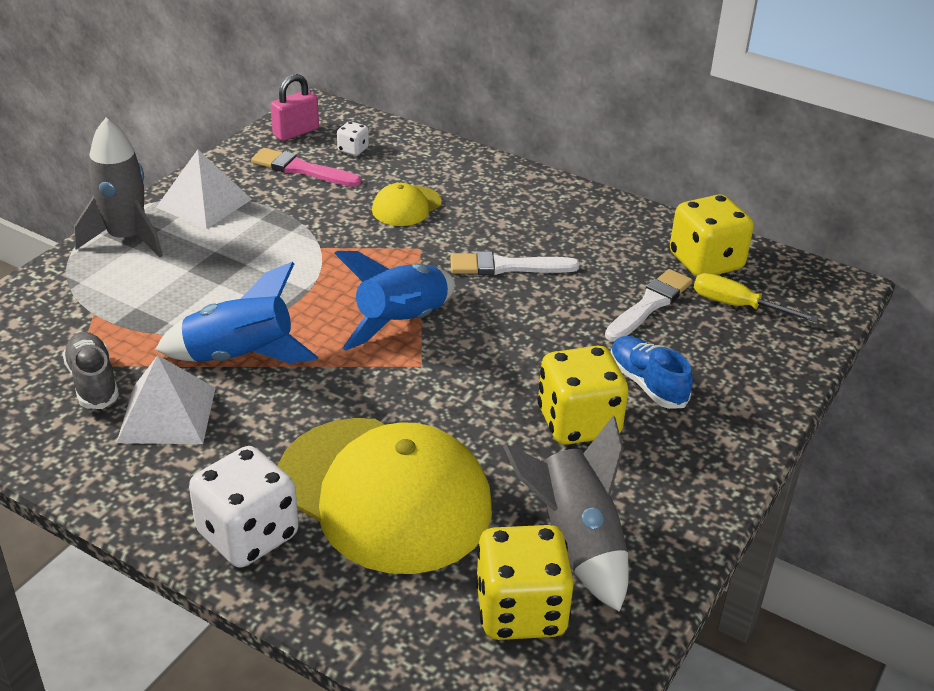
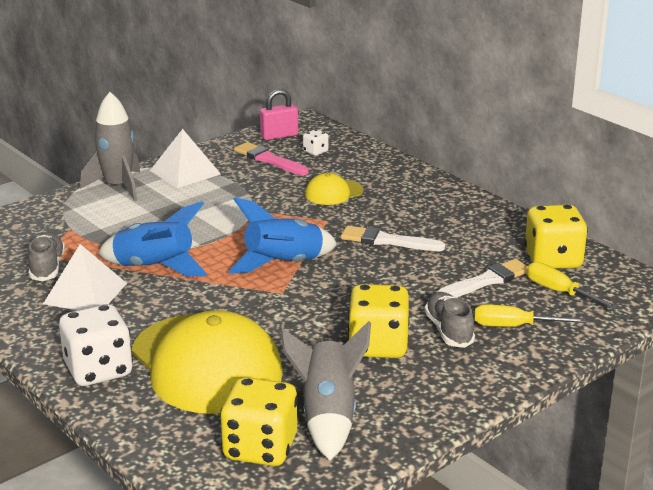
camera: 20 degrees right, 10 degrees down
(647, 384) = (449, 331): blue shoe -> grey shoe
(715, 363) = (514, 326): none -> yellow screwdriver

